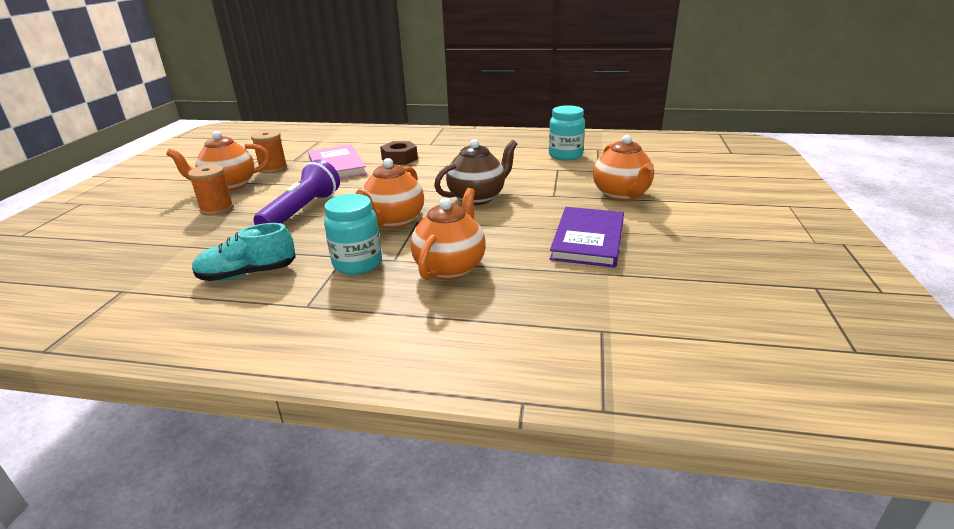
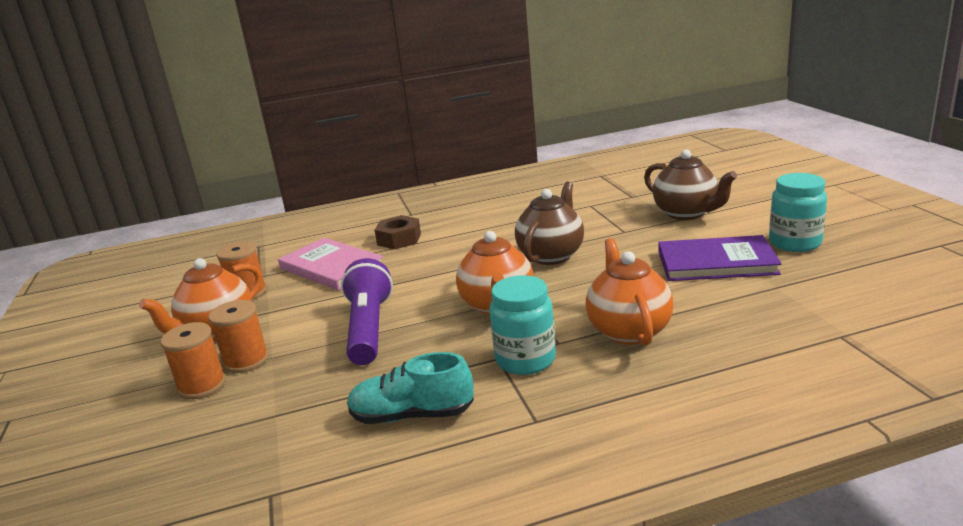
camera: 25 degrees left, 5 degrees down
(178, 216) = (202, 386): none -> orange spool
(247, 274) = (412, 415): turquoise shoe -> turquoise shoe turned 45 degrees clockwise
(565, 155) = (578, 190): turquoise jar -> turquoise jar (795, 243)
(588, 240) = (716, 263): purple book -> purple book turned 75 degrees counterclockwise
(621, 195) = (686, 213): orange teapot -> brown teapot

